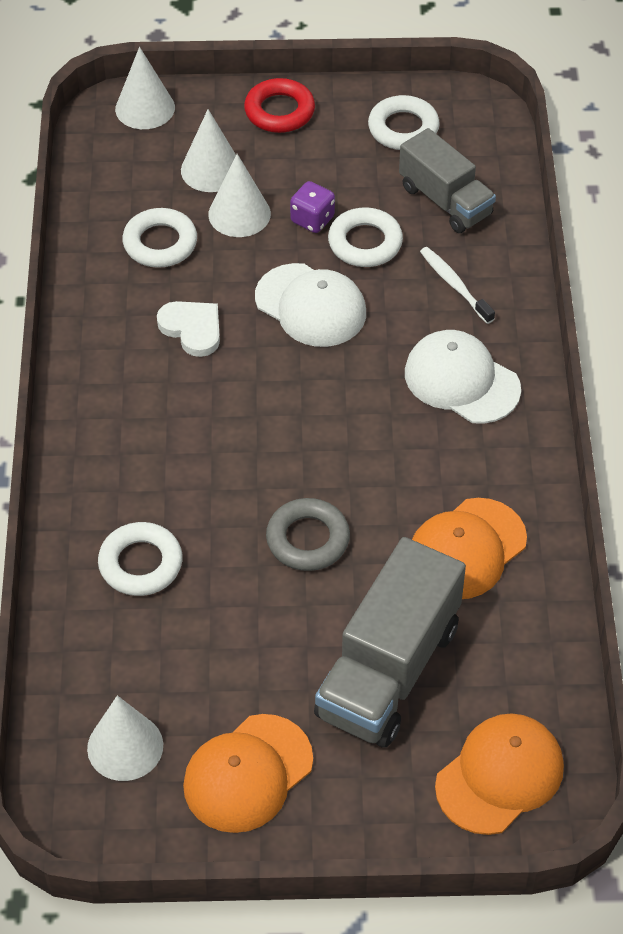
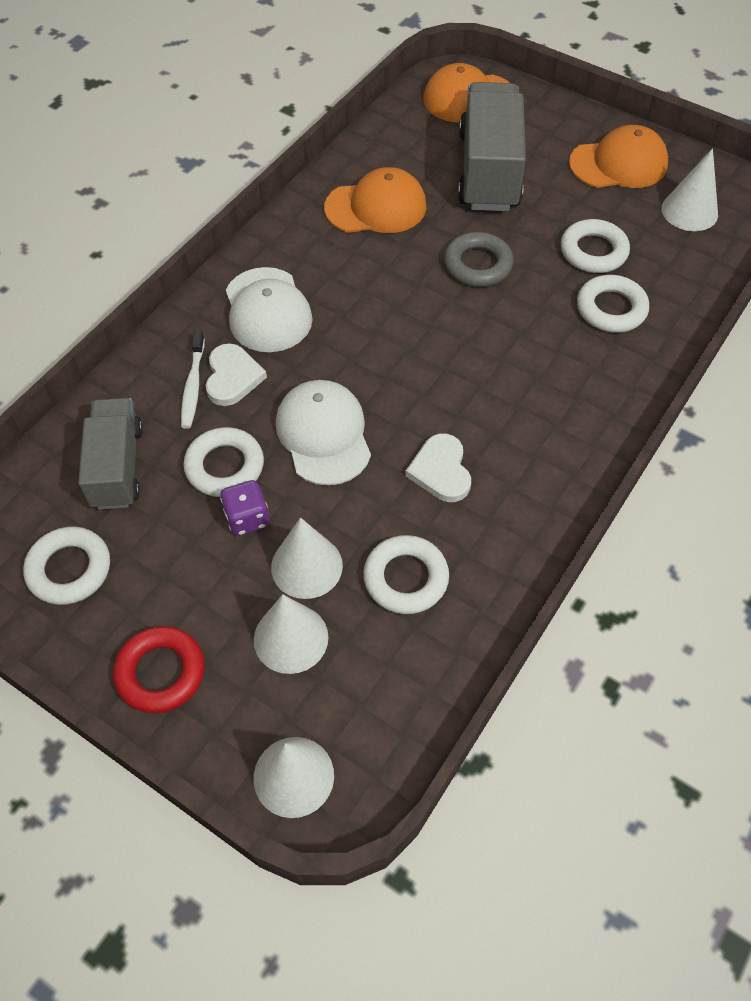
camera: 145 degrees left, 5 degrees up
(200, 625) = (593, 251): none -> white ring
(388, 671) = (488, 171): grey truck -> grey truck turned 60 degrees counterclockwise
(430, 309) = (232, 377): none -> white heart

